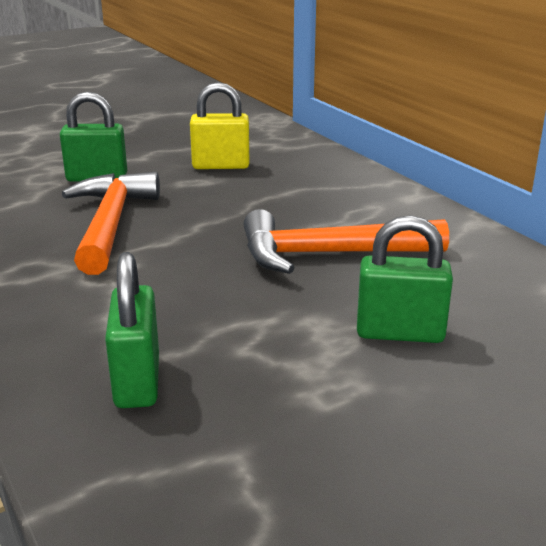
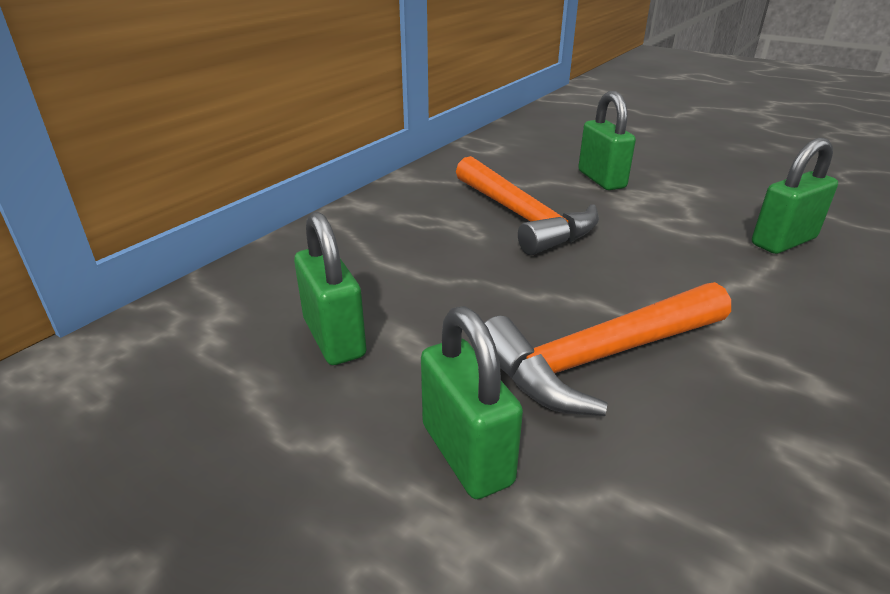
camera: 115 degrees left, 5 degrees up
(221, 166) = (334, 338): yellow padlock -> green padlock

